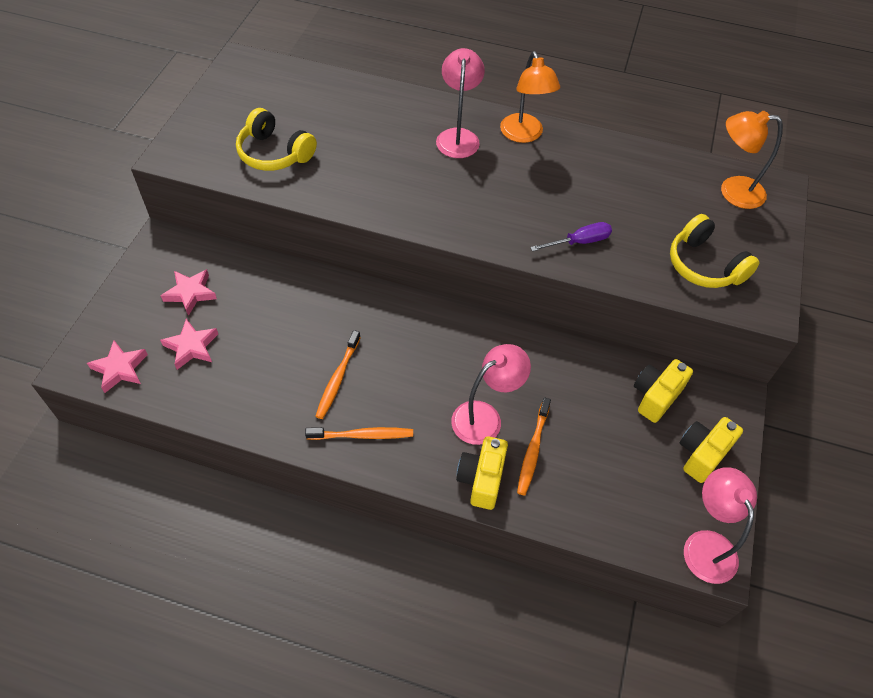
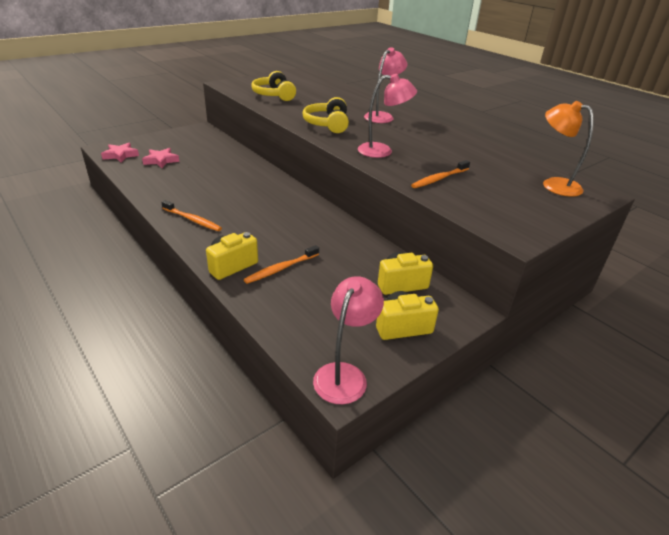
camera: 35 degrees right, 20 degrees down
(190, 293) = (187, 146): pink star -> none
(337, 379) = (212, 196): orange toothbrush -> orange toothbrush (439, 179)
(485, 417) = (271, 243): pink lamp -> pink lamp (382, 151)
(524, 135) = (425, 126): orange lamp -> none
(579, 242) = (405, 167): purple screwdriver -> none
(704, 265) = (488, 203): yellow headphones -> yellow headphones (328, 124)

